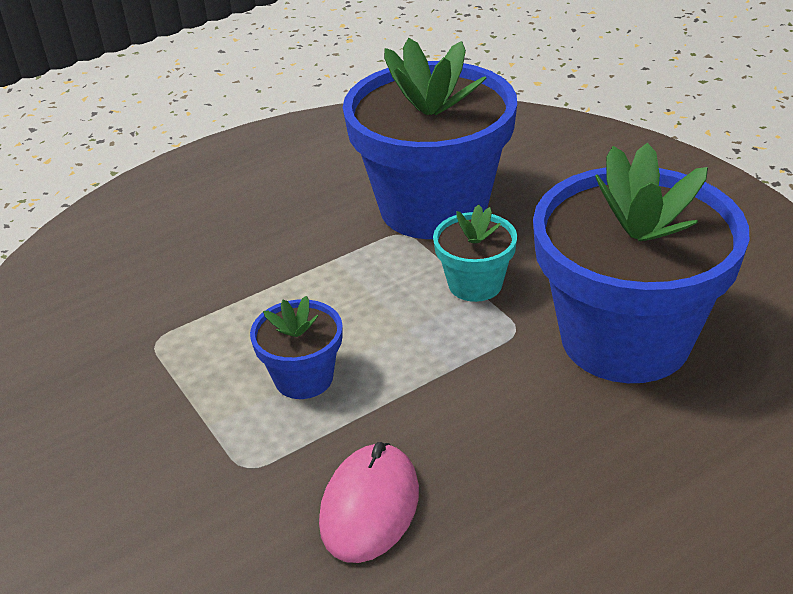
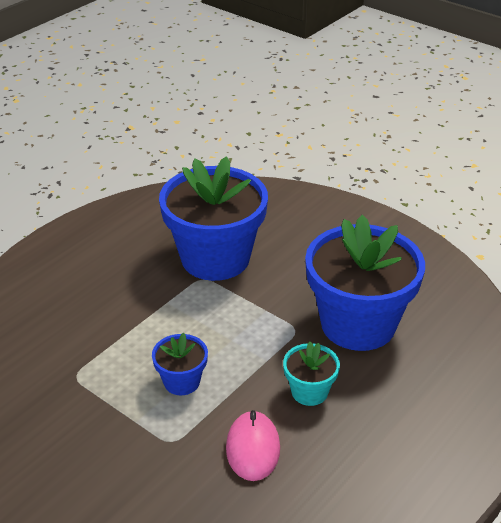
camera: 20 degrees left, 0 degrees up
(475, 284) = (260, 305): turquoise flower pot -> turquoise flower pot (309, 391)

